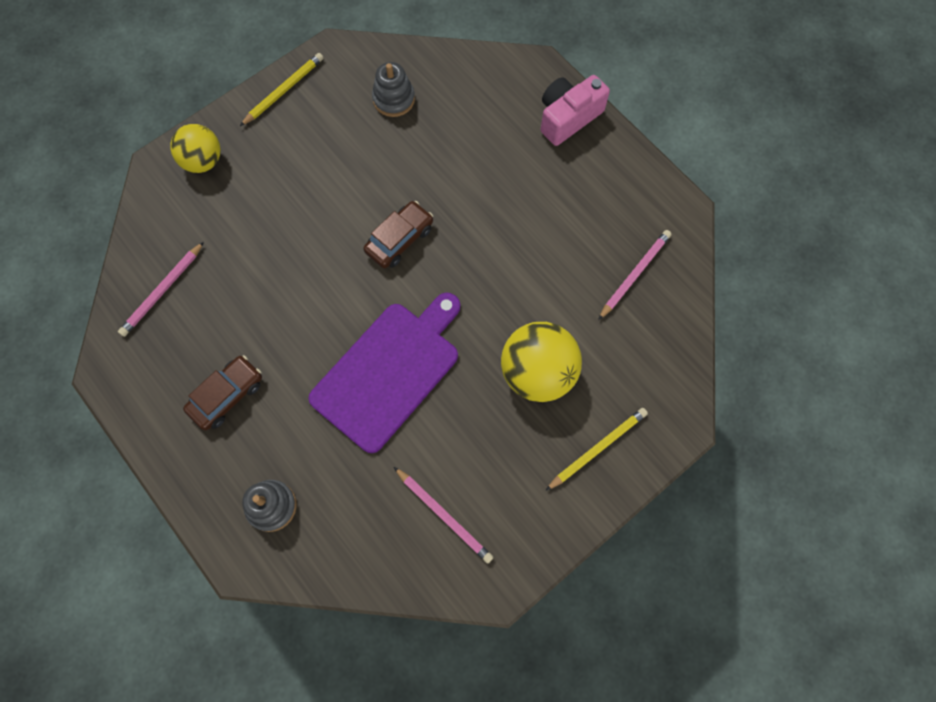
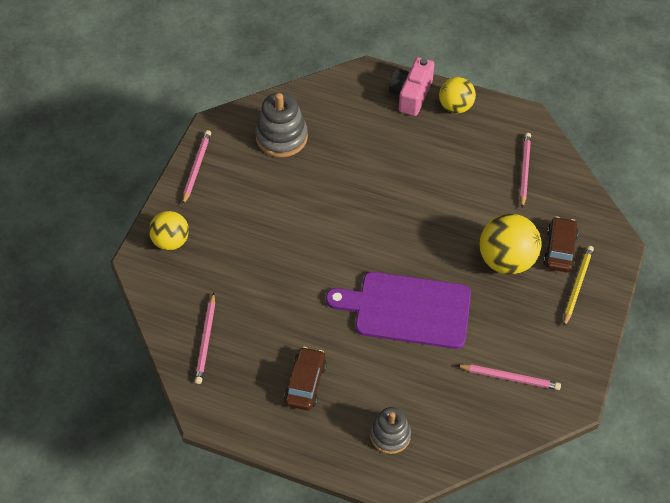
camera: 30 degrees left, 15 degrees down
(284, 91) = (196, 167): yellow pencil -> pink pencil
(389, 371) = (407, 310): purple cutting board -> purple cutting board turned 90 degrees counterclockwise
(394, 99) = (281, 137): grey stacking toy -> grey stacking toy, size x1.51
(399, 239) = (352, 224): brown car -> brown car (559, 249)
(608, 157) = (455, 107): none -> yellow ball

